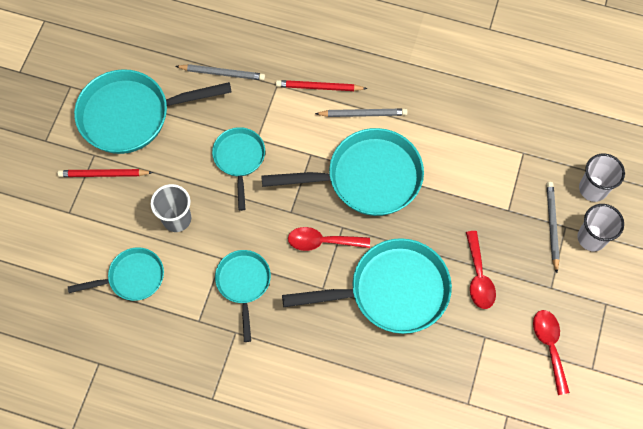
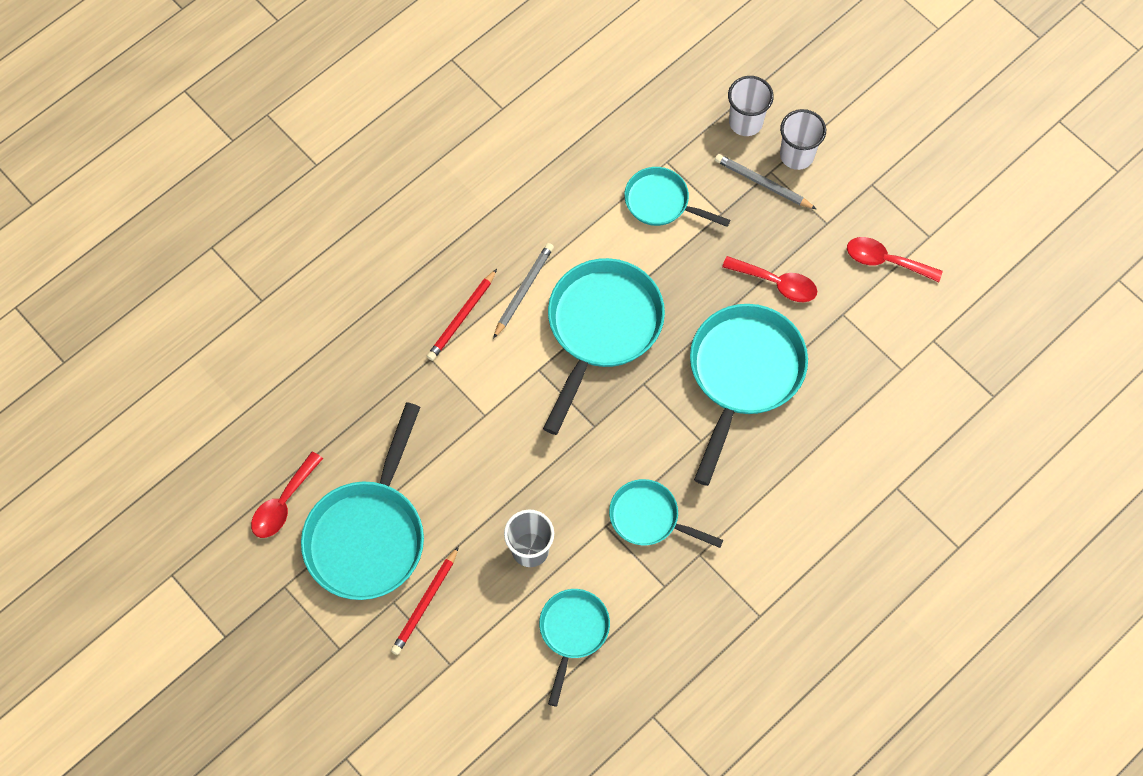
camera: 60 degrees left, 0 degrees up
(222, 73) = (378, 409): grey pencil -> none
(239, 159) = (498, 446): turquoise pan -> turquoise pan (661, 202)
(322, 241) = (648, 412): red spoon -> red spoon (283, 503)

